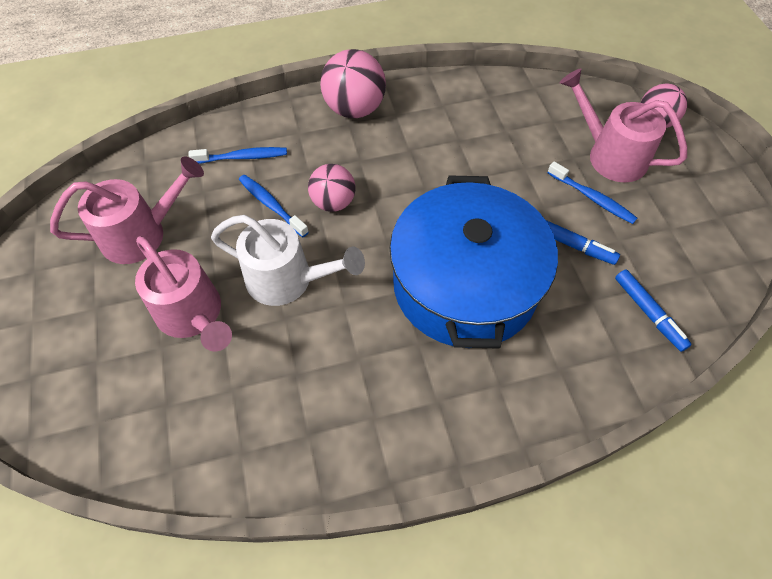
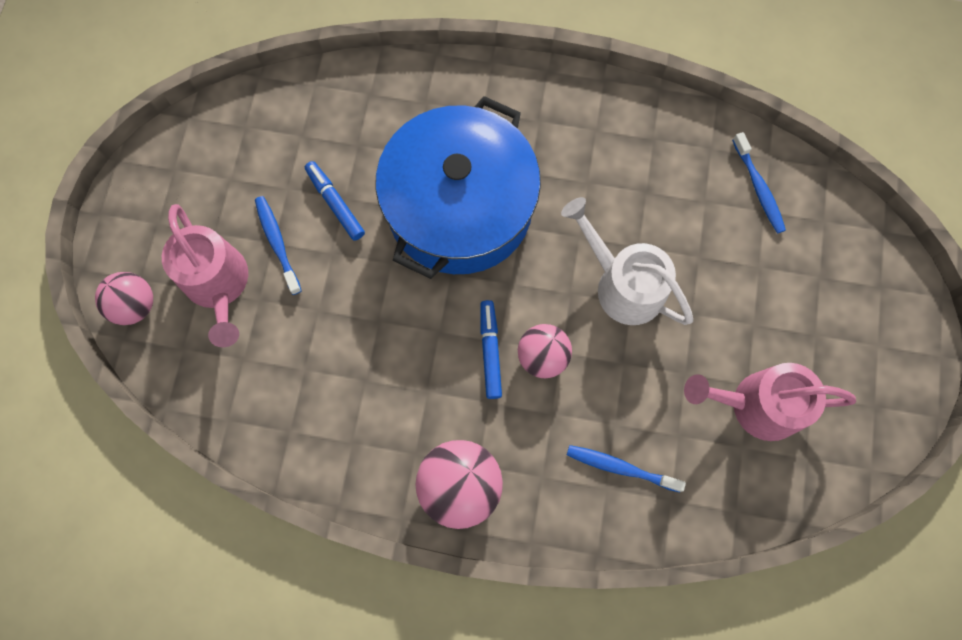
camera: 155 degrees left, 15 degrees up
(194, 316) = (722, 285): pink watering can -> none
(271, 205) = (609, 382): blue toothbrush -> blue toothbrush (758, 188)
(648, 313) = (318, 114): blue marker -> blue marker (490, 351)

